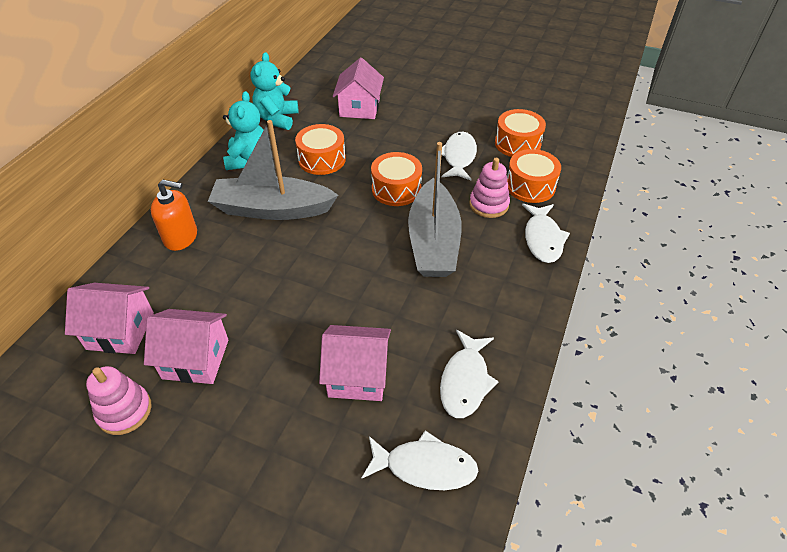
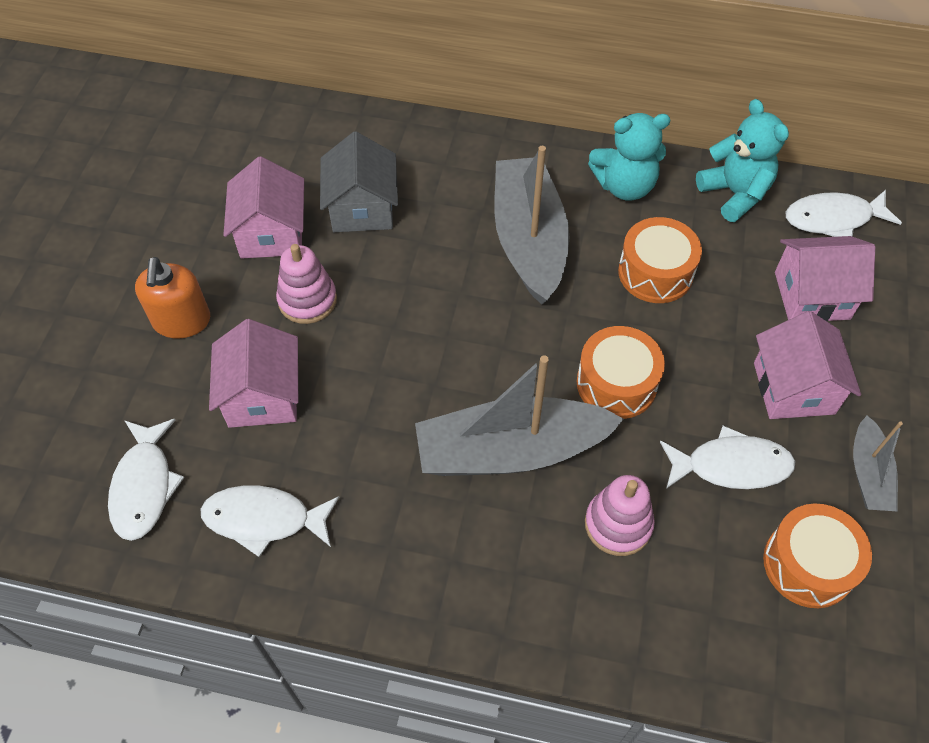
camera: 80 degrees right, 10 degrees up
(120, 331) = (302, 157): pink house -> pink house (793, 388)
(124, 411) = (203, 196): pink stacking toy -> pink stacking toy (307, 300)
(181, 237) = (453, 162): orange soap dispenser -> orange soap dispenser (182, 321)
(199, 296) = (362, 208): none -> grey house
(277, 119) = (734, 194): turquoise teddy bear -> turquoise teddy bear turned 60 degrees clockwise
(470, 115) = (868, 473): none -> grey boat
(530, 186) = (688, 591): orange drum -> none
(543, 238) = (556, 616): white fish -> white fish (833, 219)

